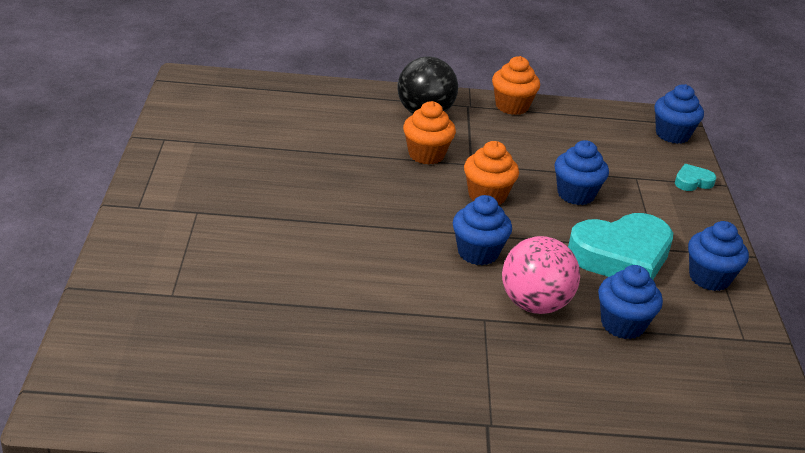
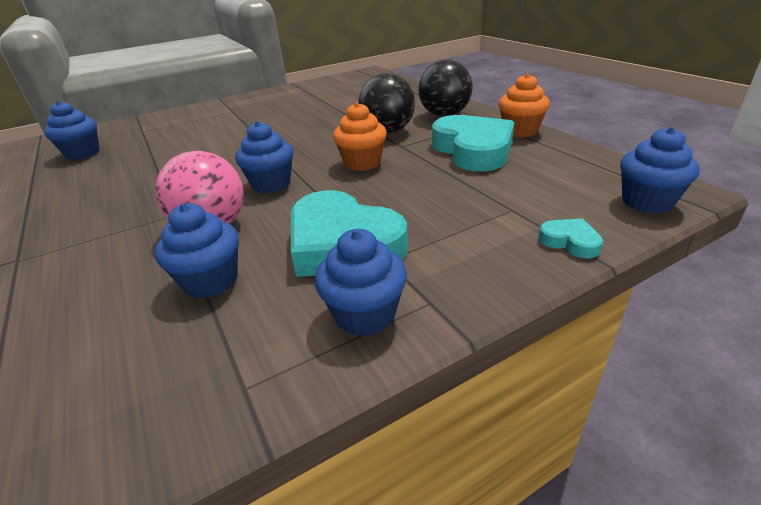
camera: 65 degrees right, 0 degrees up
(426, 154) = (388, 131): orange cupcake -> black ball
(524, 141) = (473, 150): none -> turquoise heart
(576, 194) = (424, 192): blue cupcake -> blue cupcake (83, 153)

